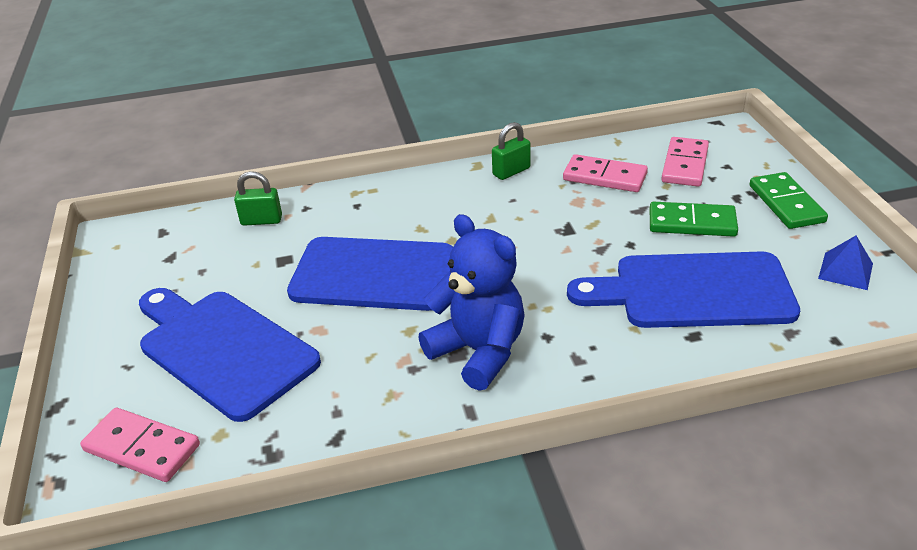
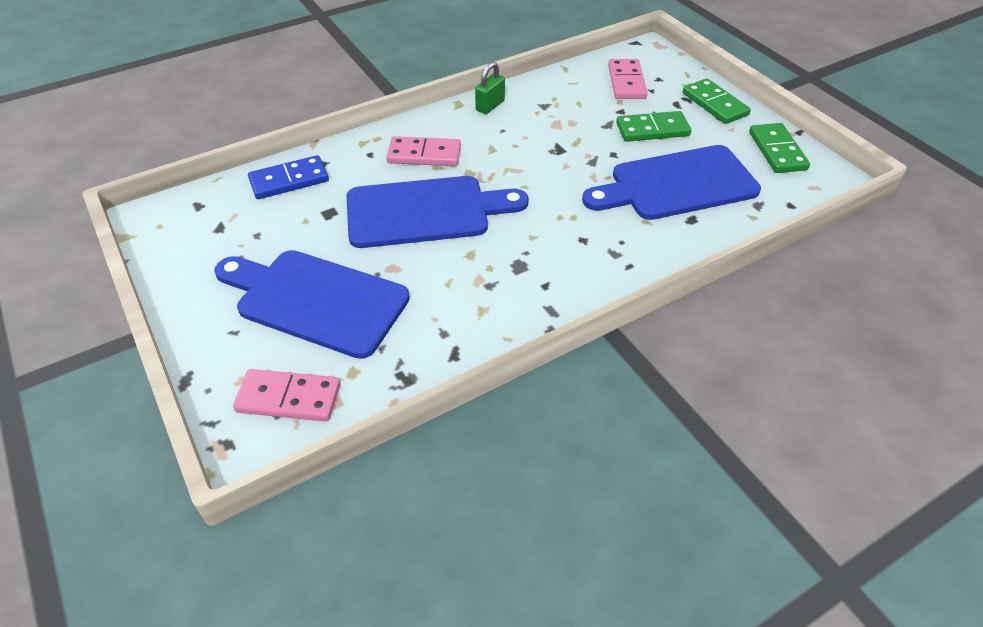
camera: 20 degrees left, 10 degrees up
(261, 220) = (289, 180): green padlock -> blue domino
(478, 352) = (535, 262): blue teddy bear -> none
(605, 177) = (568, 100): pink domino -> pink domino (424, 154)
(845, 271) = (777, 151): blue pyramid -> green domino

